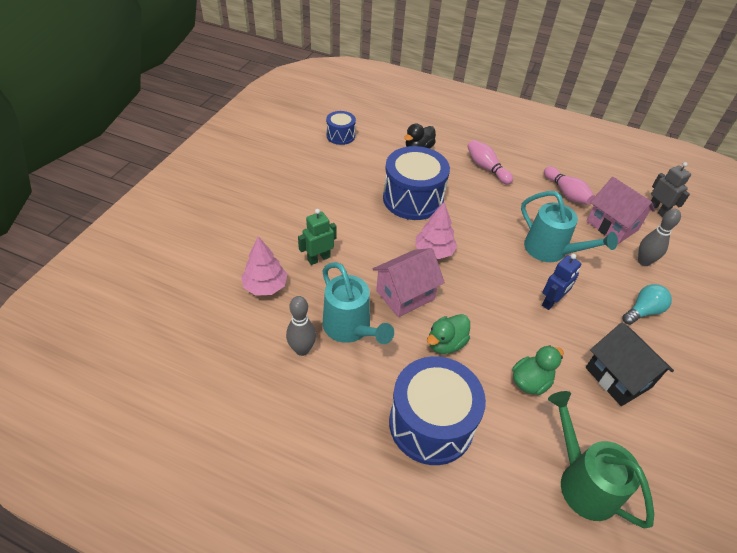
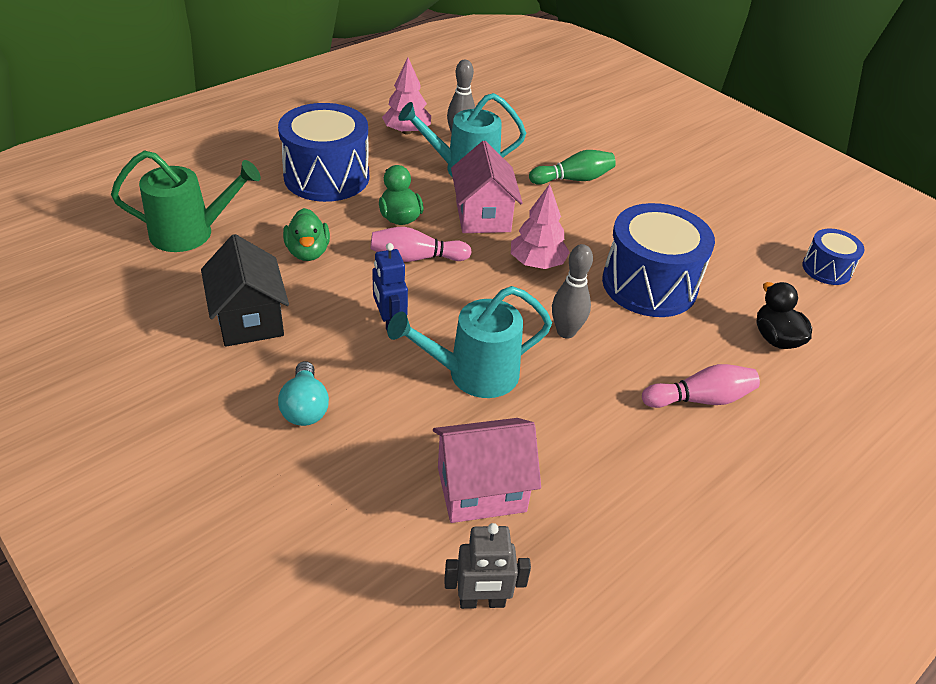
camera: 115 degrees right, 5 degrees down
(265, 286) = (552, 140): pink tree -> pink tree (407, 131)
(318, 258) = (573, 179): green robot -> green bowling pin
(566, 193) = (593, 475): pink bowling pin -> pink bowling pin (416, 258)
(618, 377) = (249, 319): black house -> black house turned 75 degrees clockwise
(643, 261) = (382, 476): grey bowling pin -> grey bowling pin (566, 332)

